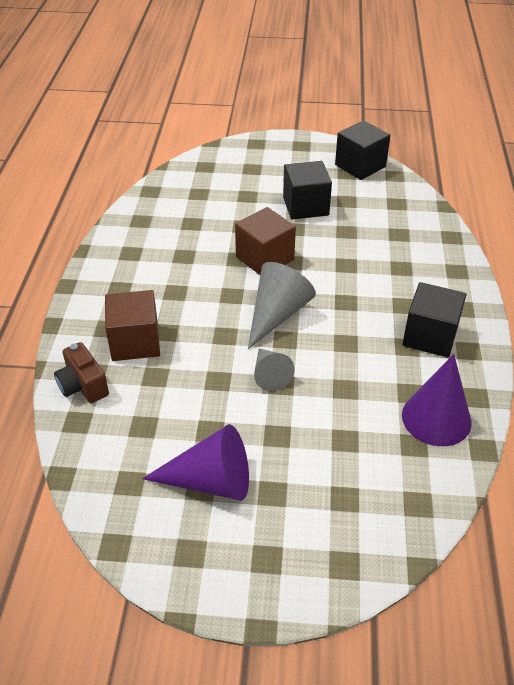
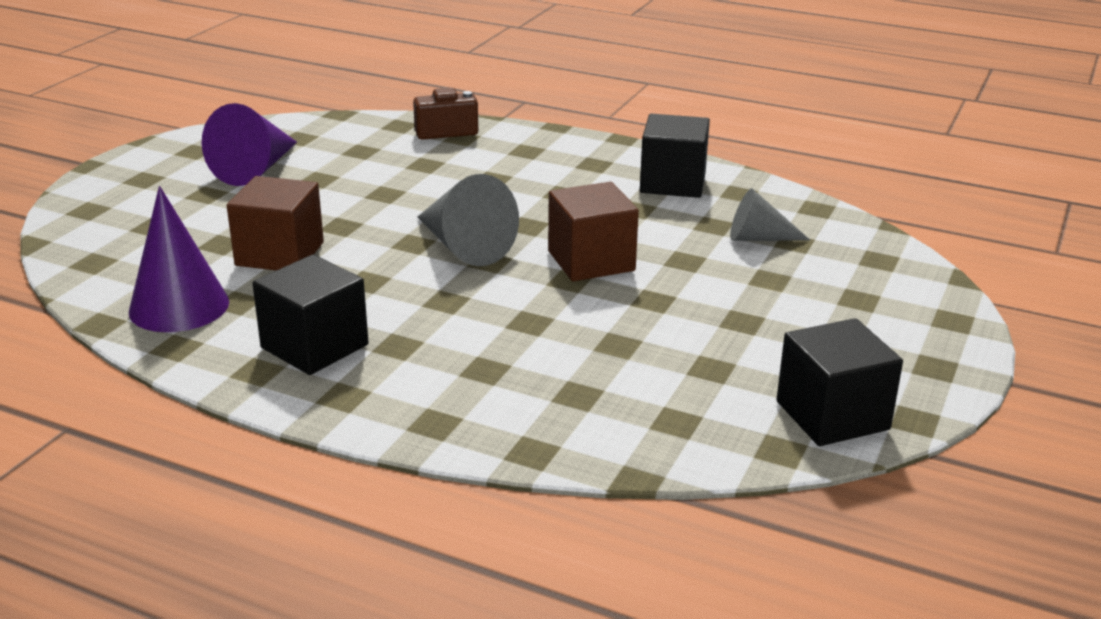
camera: 110 degrees right, 15 degrees down
(135, 342) = (489, 161): brown cube -> brown cube (280, 254)
(269, 375) = (362, 221): grey cone -> grey cone (758, 238)
(305, 206) = (712, 323): black cube -> black cube (673, 183)

